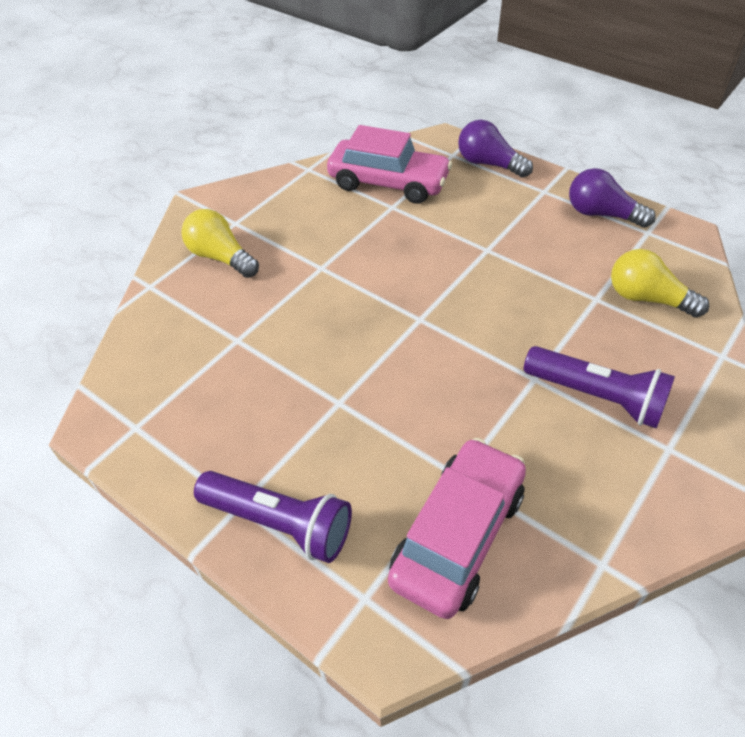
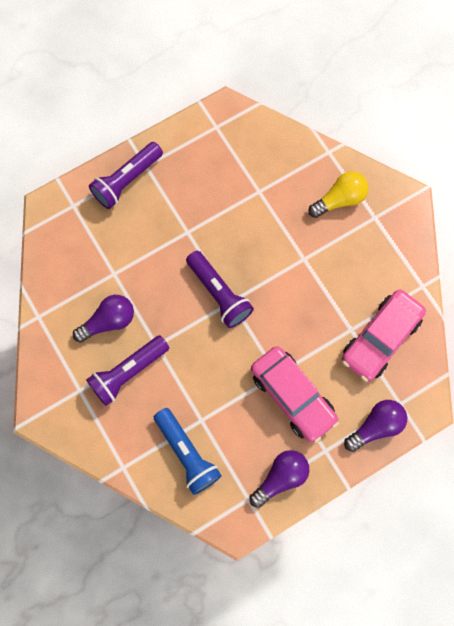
camera: 110 degrees right, 25 degrees up
(416, 334) = (219, 293): none -> purple flashlight
(457, 535) = (83, 258): pink car -> pink car (293, 396)
(540, 452) = (108, 321): none -> purple light bulb
(647, 298) = (187, 453): yellow light bulb -> blue flashlight

